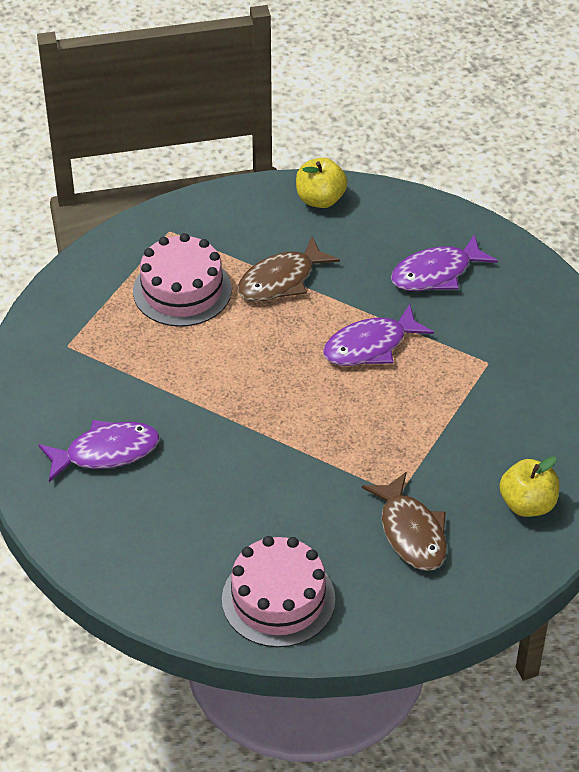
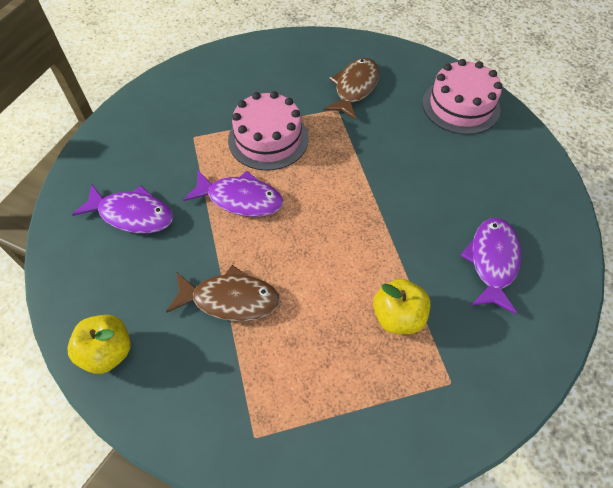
camera: 135 degrees left, 10 degrees up
(106, 452) = (492, 262): purple fish -> purple fish turned 75 degrees clockwise
(182, 290) = (310, 357): pink cake -> pink cake (268, 139)
(527, 504) = (281, 61): yellow apple -> yellow apple (398, 316)

